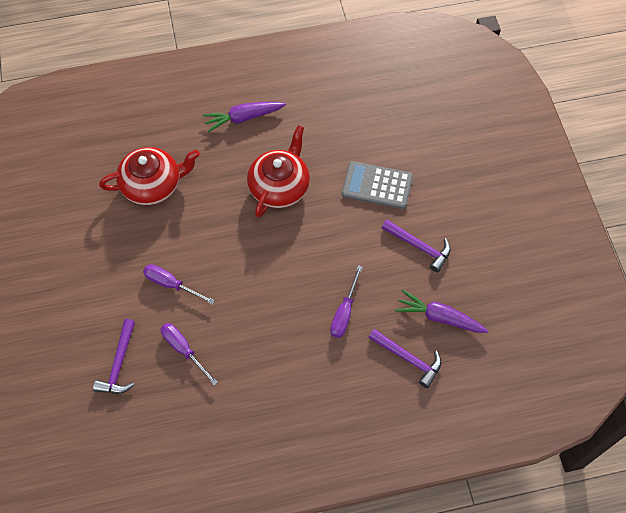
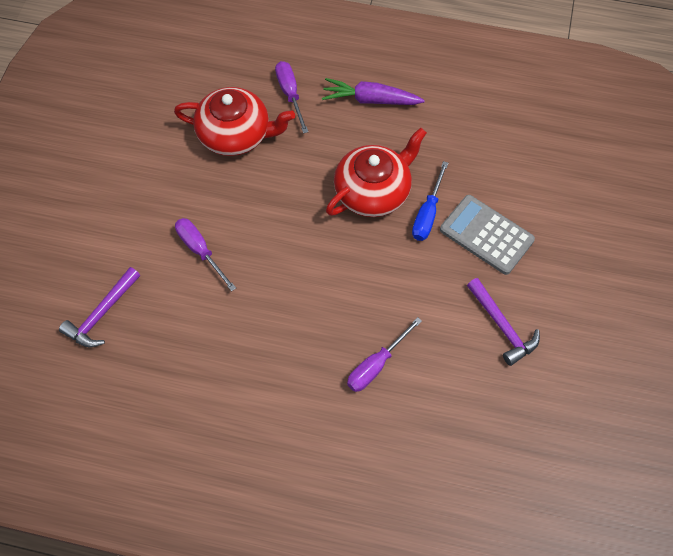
camera: 25 degrees right, 0 degrees up
(184, 350) = (177, 329): purple screwdriver -> purple screwdriver (290, 94)
(327, 187) = (427, 214): none -> blue screwdriver
(408, 358) = (424, 452): purple hammer -> none
(439, 317) = (486, 420): purple carrot -> none

